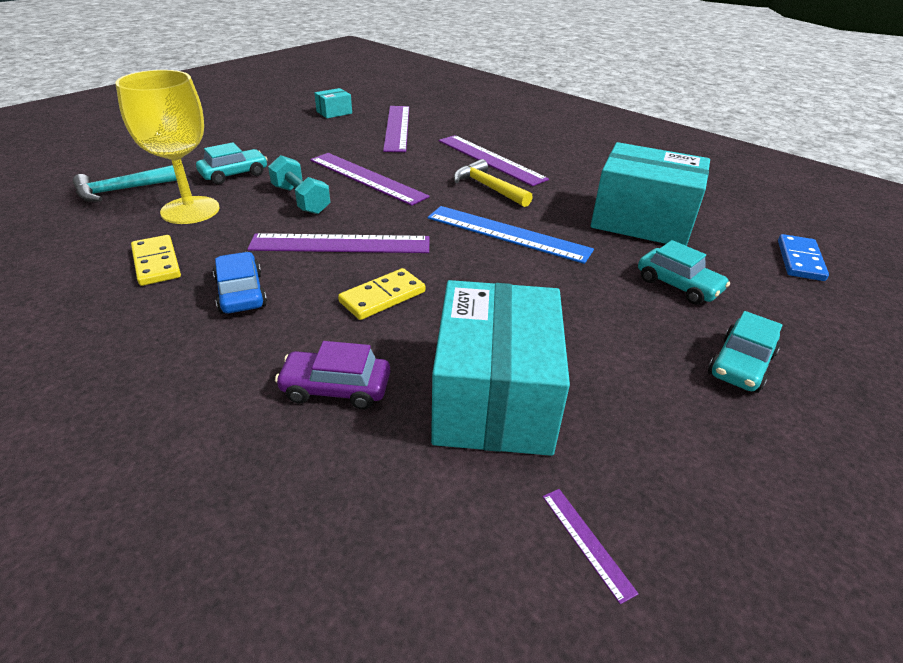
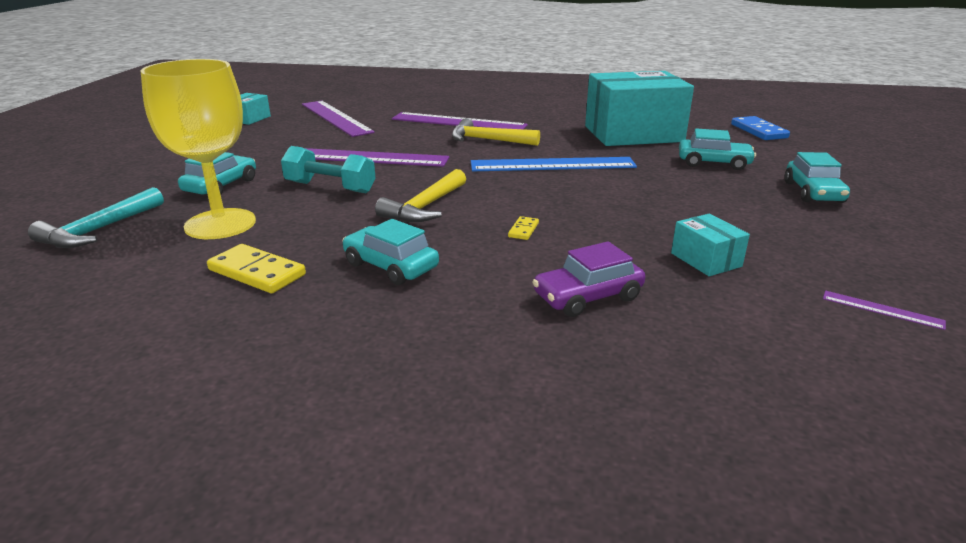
camera: 30 degrees left, 10 degrees down
(241, 293) = (390, 266): blue car -> turquoise car
(340, 244) = (425, 207): purple ruler -> yellow hammer
(382, 297) = (523, 230): yellow domino -> yellow domino, size x0.51
(494, 397) = (706, 260): turquoise box -> turquoise box, size x0.43

